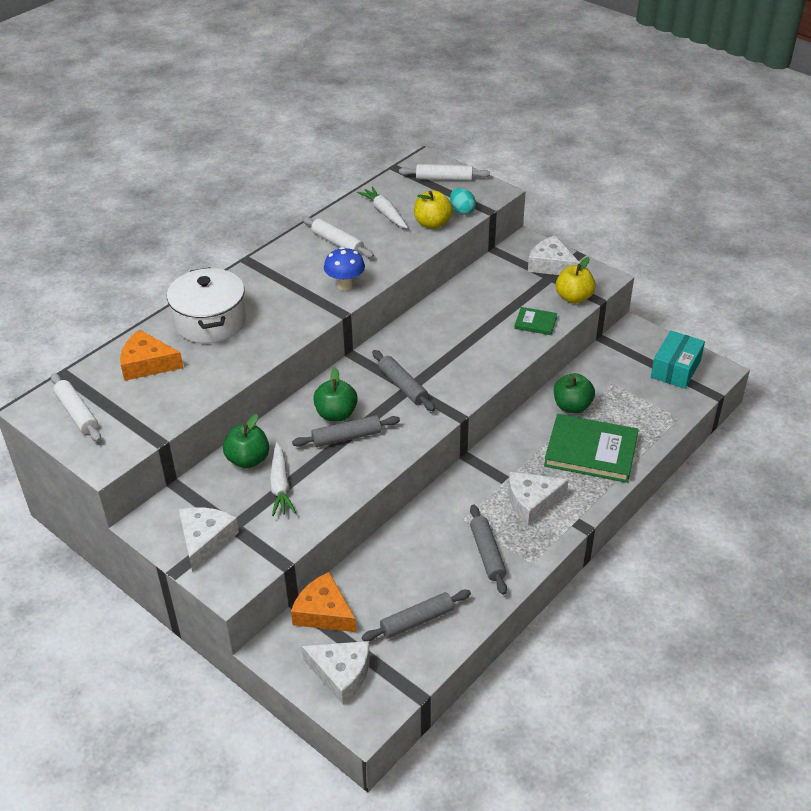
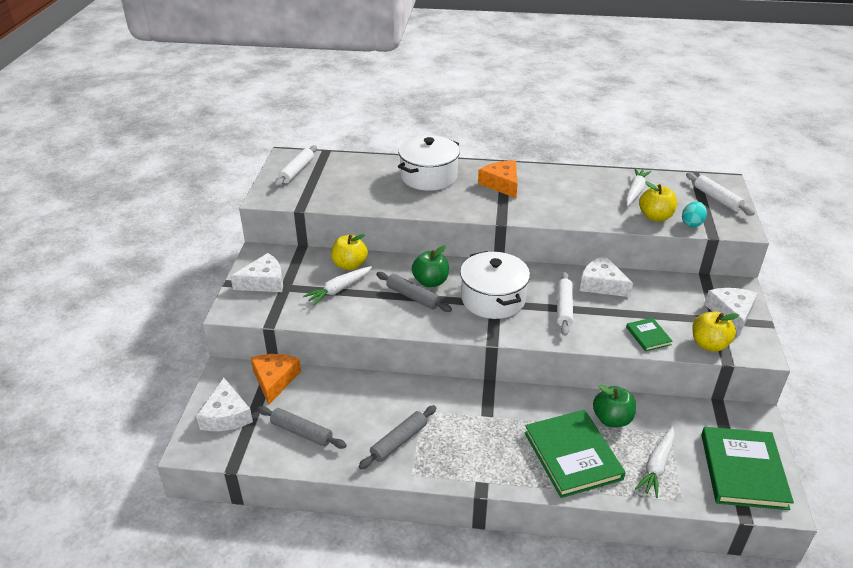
camera: 55 degrees right, 5 degrees down
(147, 364) = (364, 173): orange cheese -> orange cheese (501, 184)
(248, 460) = (350, 265): green apple -> yellow apple
(337, 243) = (573, 187): white rolling pin -> white rolling pin (564, 308)
(345, 285) = (532, 210): blue mushroom -> none
(402, 386) = (493, 299): grey rolling pin -> white pot
(532, 502) = (478, 443): white cheese -> white cheese (602, 284)
(637, 410) = (657, 466): none -> white carrot
(675, 369) = (743, 470): turquoise box -> green book

